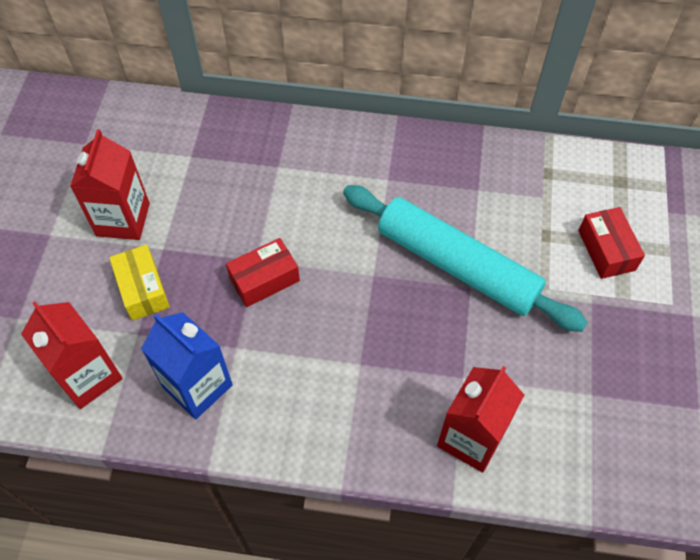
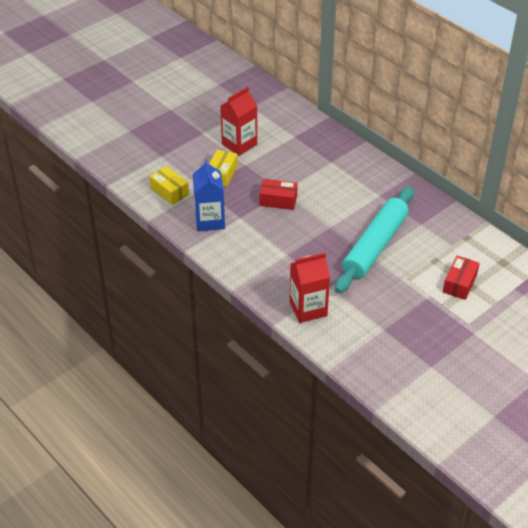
camera: 40 degrees right, 15 degrees down
(88, 376) = (169, 191): red carton -> yellow box
(457, 265) = (375, 246): turquoise rolling pin -> turquoise rolling pin turned 45 degrees clockwise

